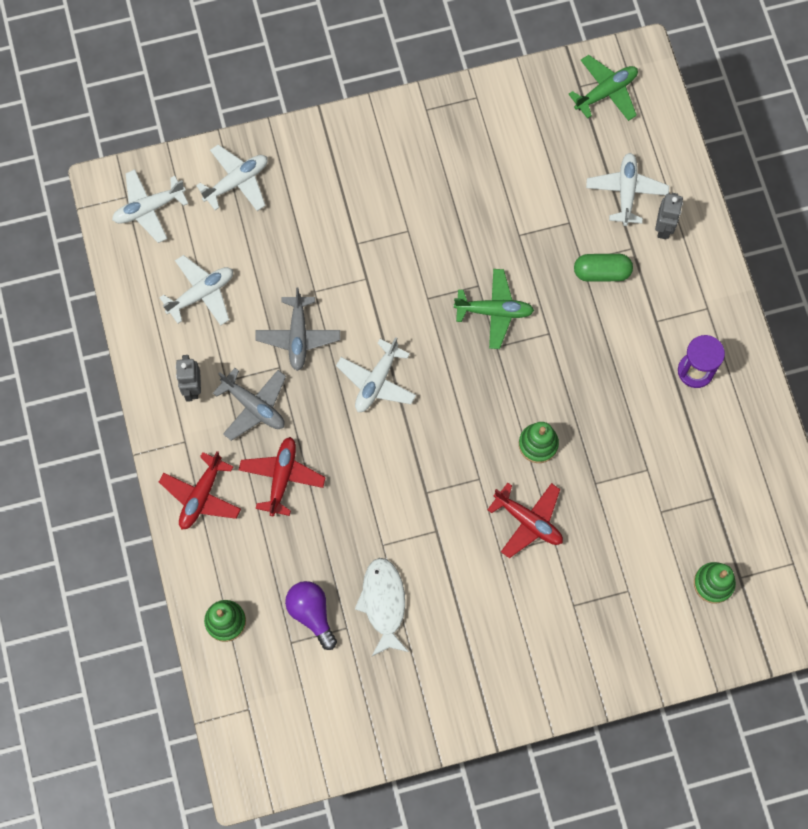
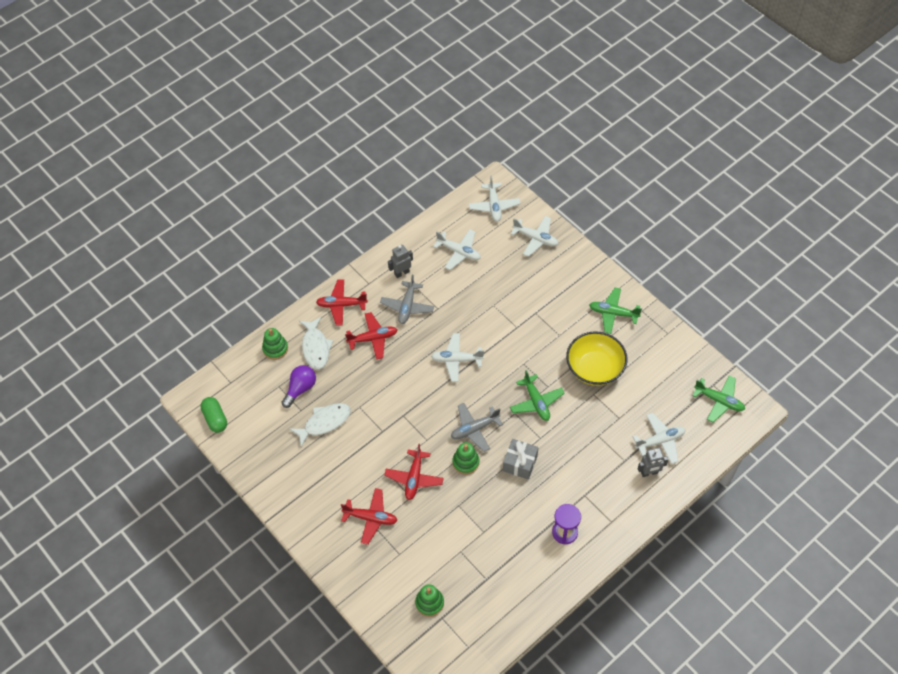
camera: 65 degrees right, 15 degrees down
(149, 208) = (494, 206): white plane -> white plane turned 135 degrees counterclockwise
(254, 563) = (316, 347): none -> white fish
(298, 336) = (461, 309): grey plane -> grey plane (474, 429)
(411, 147) = (613, 313): none -> green plane
(482, 213) = (594, 368): none -> yellow bowl
(559, 605) = (370, 518): none -> red plane
(573, 377) = (520, 463): none -> grey gift
(601, 272) = (597, 450): green capsule -> green capsule (215, 419)

